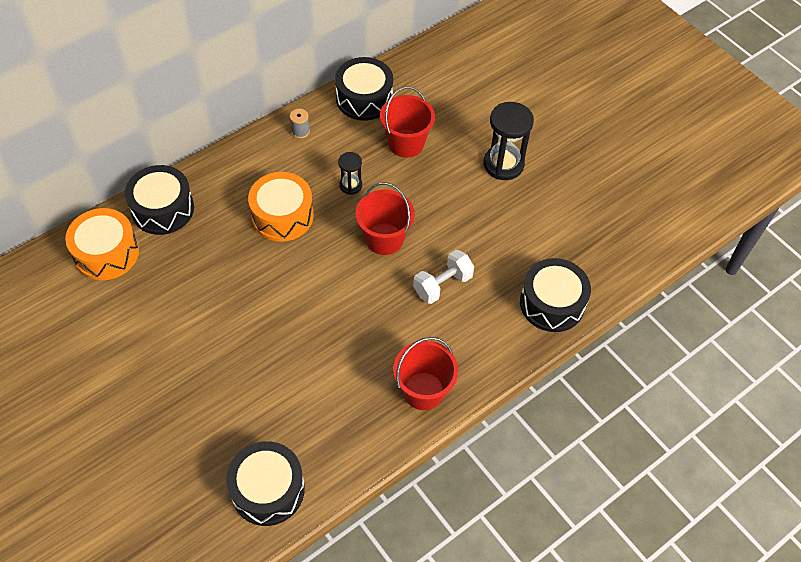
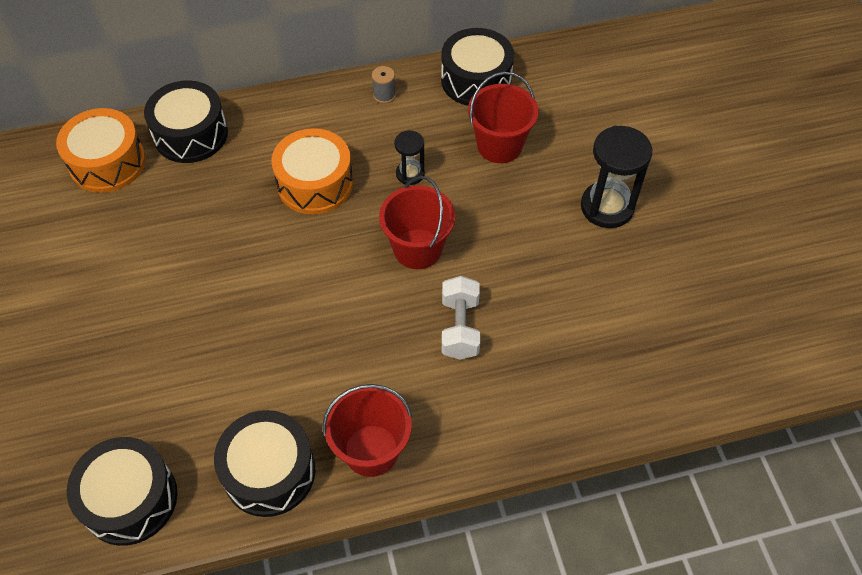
camera: 25 degrees right, 0 degrees up
(442, 285) = (460, 328): white dumbbell -> white dumbbell turned 75 degrees counterclockwise
(552, 303) = (586, 400): black drum -> black drum (269, 472)

